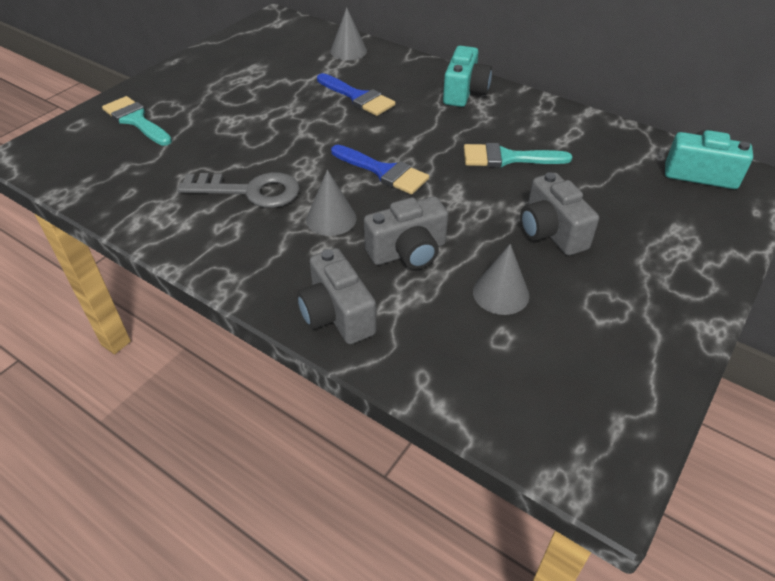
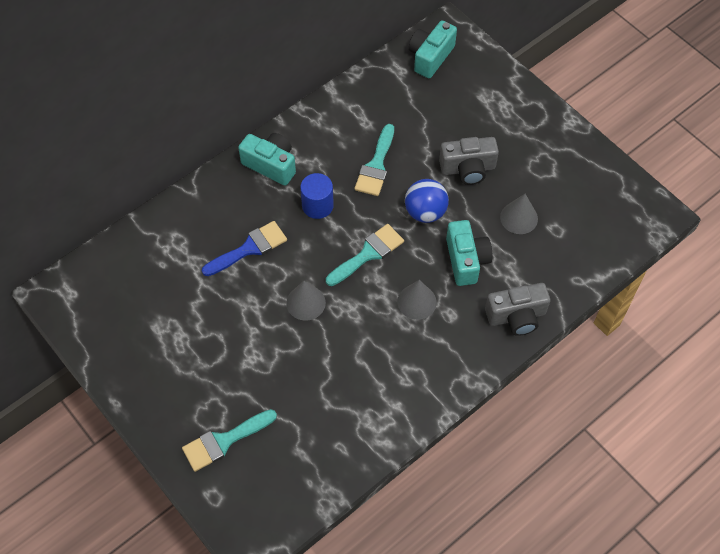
camera: 75 degrees left, 15 degrees up
(250, 191) = (366, 353): grey key -> none
(348, 51) = (159, 238): grey cone -> grey cone (306, 302)
(383, 171) = (368, 254): blue brush -> turquoise brush
(408, 252) = (466, 260): grey camera -> turquoise camera
(430, 128) = (317, 205): none -> blue cylinder
(463, 205) = (425, 212): none -> blue ball

